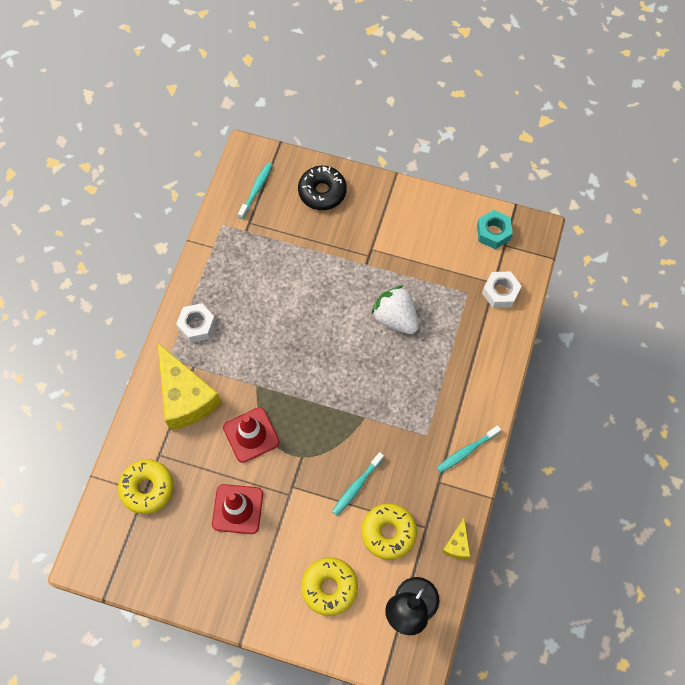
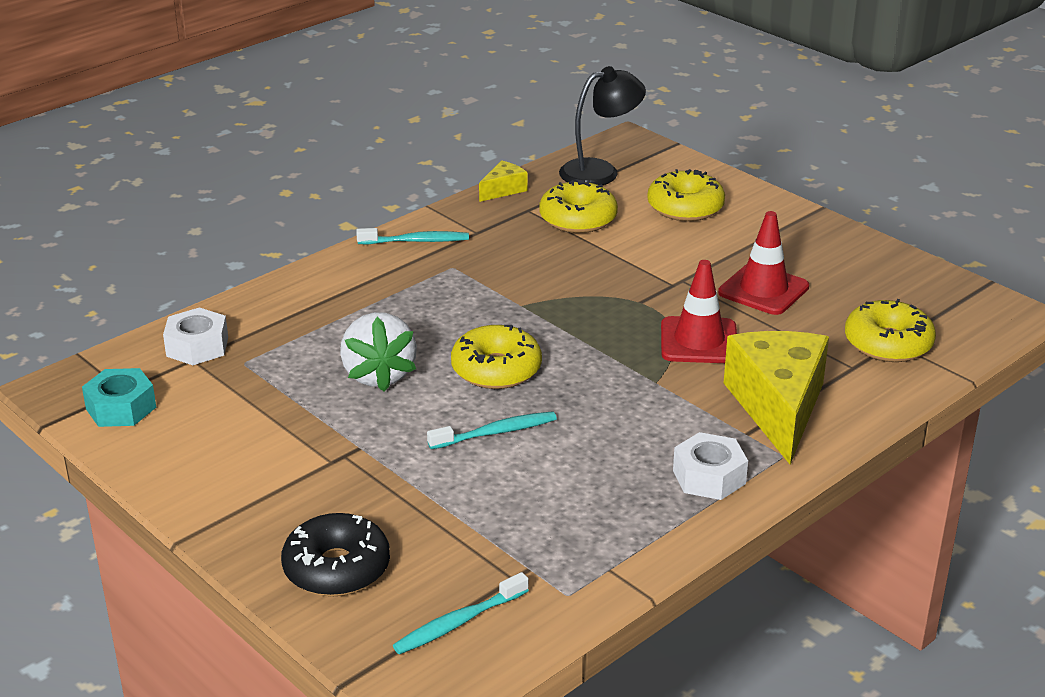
camera: 150 degrees left, 35 degrees down
(341, 353) = (496, 369): none -> yellow donut
(356, 486) = (585, 259): turquoise toothbrush -> turquoise toothbrush (495, 432)

